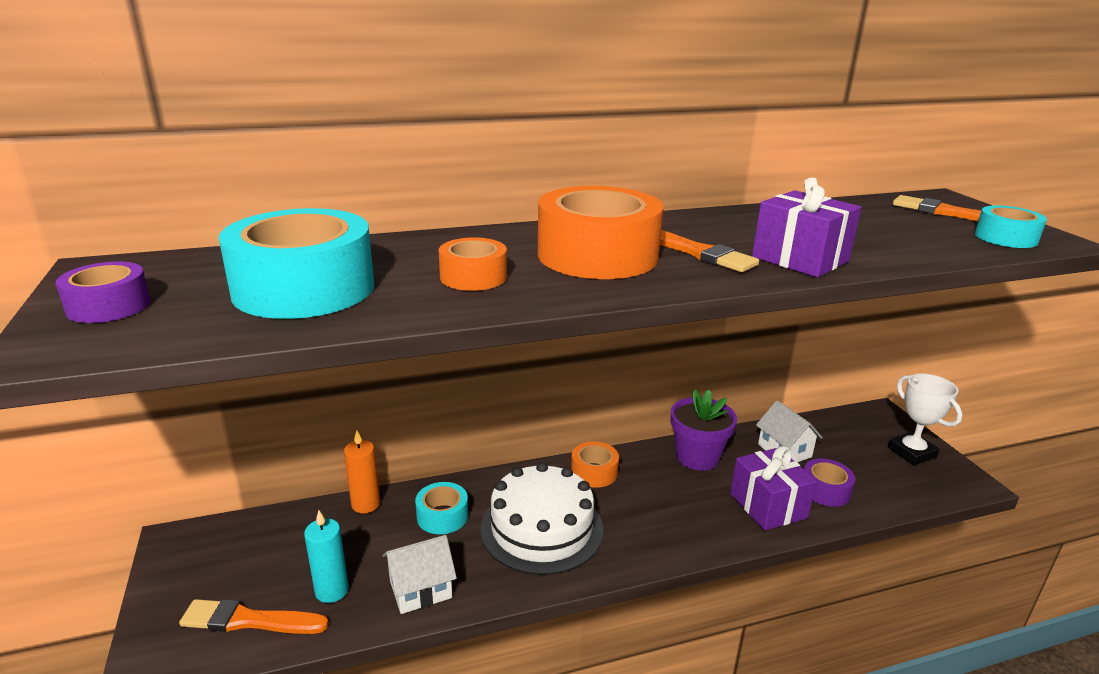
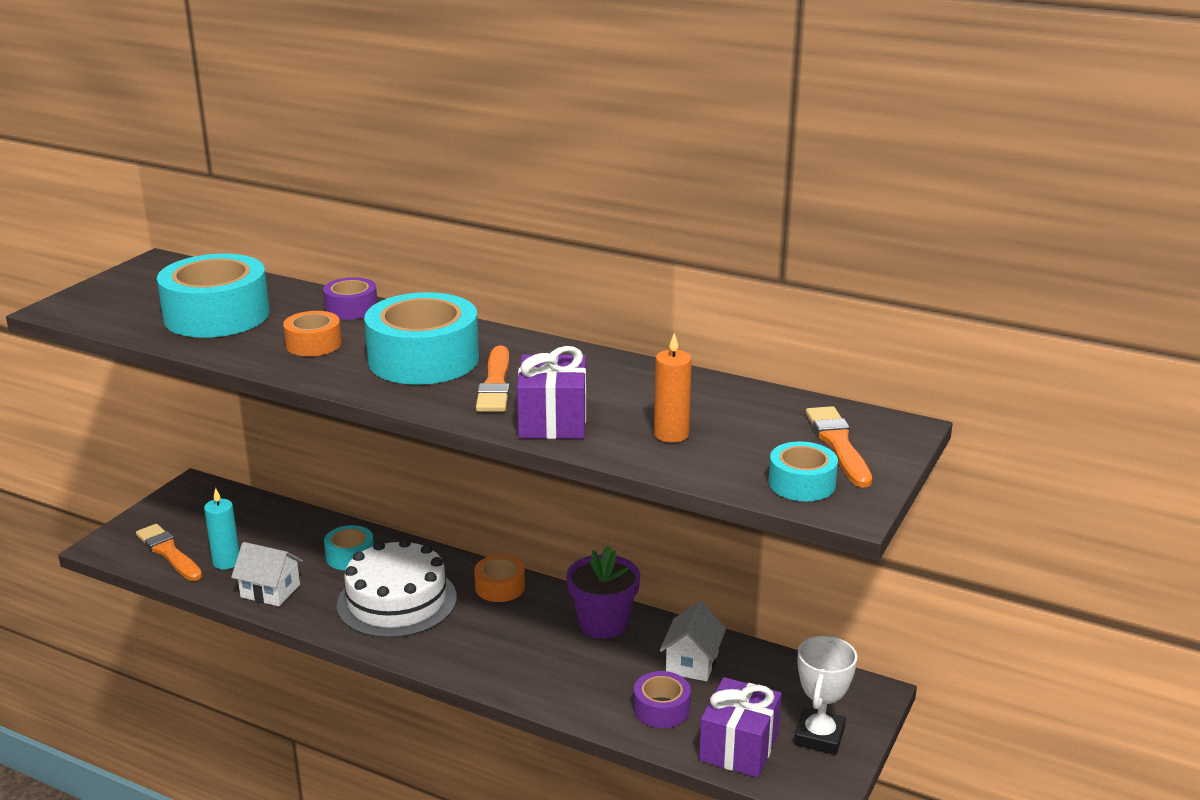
camera: 45 degrees right, 0 degrees up
(109, 306) = (120, 291): purple tape -> purple tape (351, 308)
(366, 504) = (318, 522): orange candle -> orange candle (671, 434)
(597, 255) = (423, 359): orange tape -> turquoise tape
(768, 506) = (587, 688): purple gift -> purple gift (739, 747)

